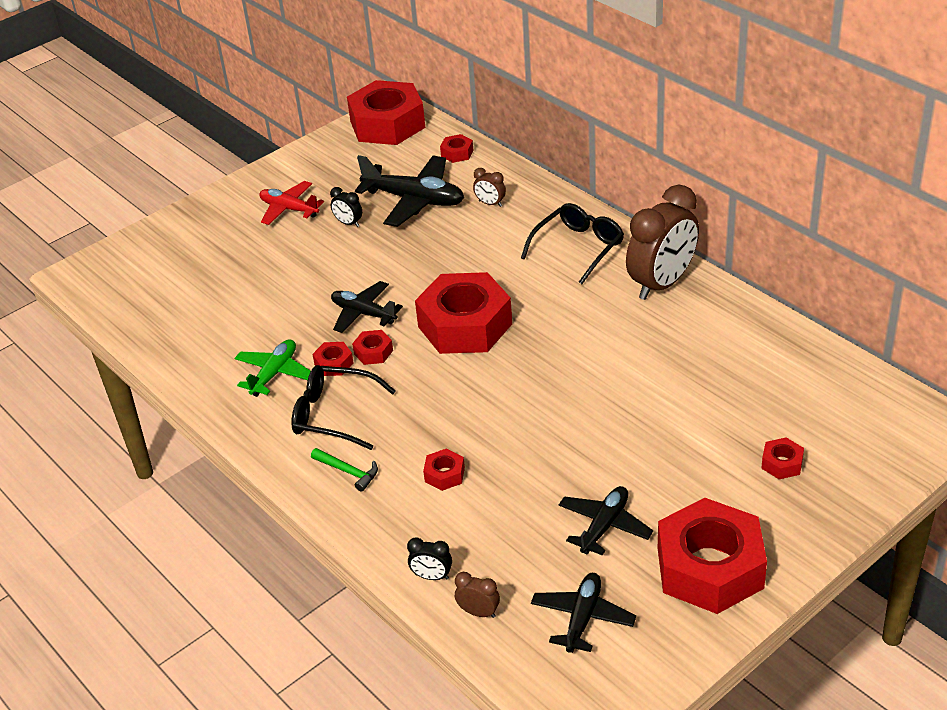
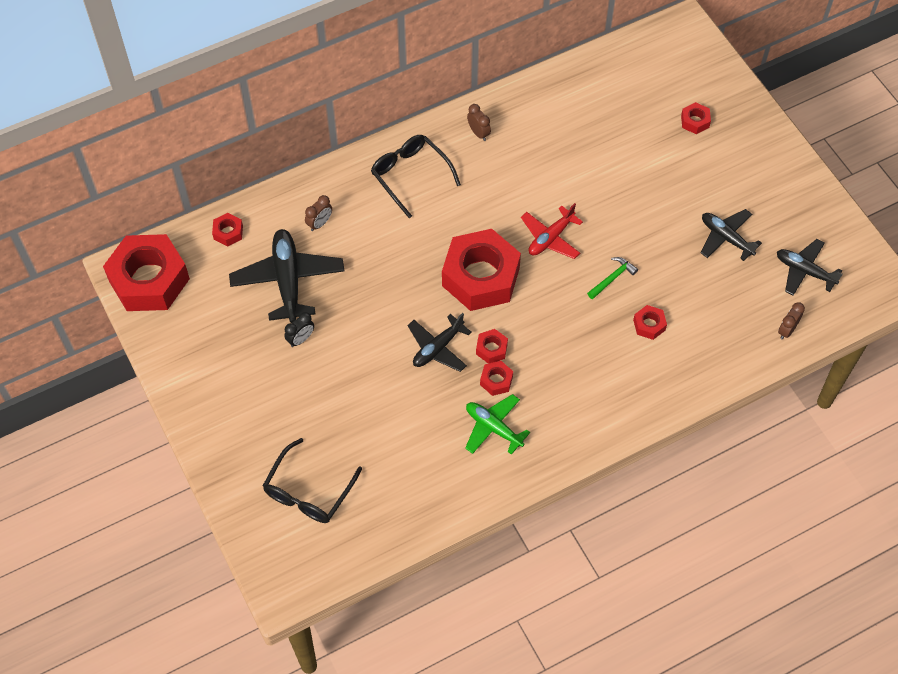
camera: 80 degrees left, 20 degrees up
(289, 209) = (256, 386): red plane -> red plane (550, 238)
(333, 415) = (559, 390): black glasses -> black glasses (308, 492)
(348, 471) = (627, 389): green hammer -> green hammer (612, 278)
(414, 200) = (288, 280): black plane -> black plane turned 45 degrees counterclockwise
(432, 576) = (748, 352): black clock -> none
(661, 284) = (478, 133): brown clock -> brown clock, size x0.42
(710, 568) = (778, 189): red nut -> none

